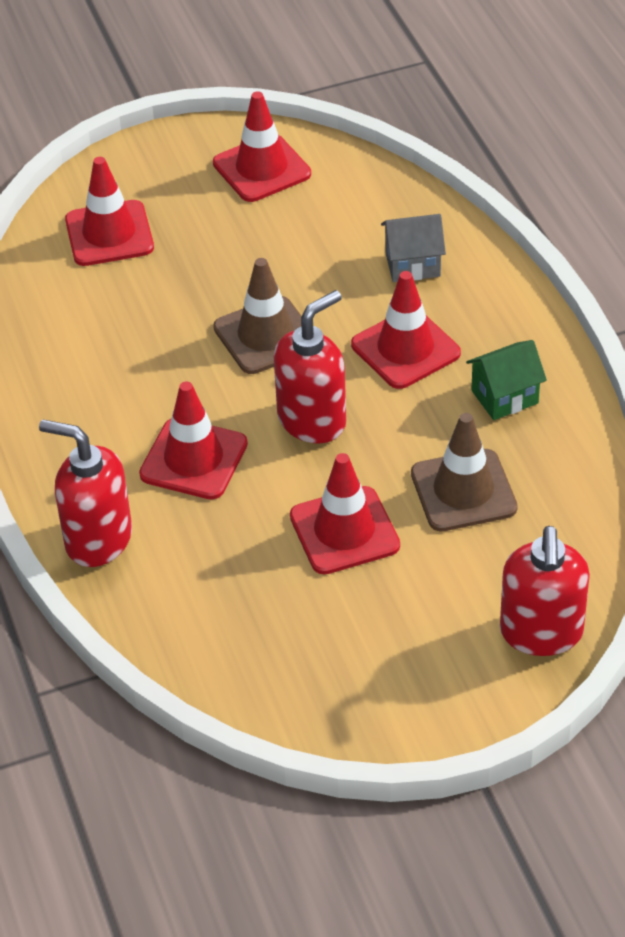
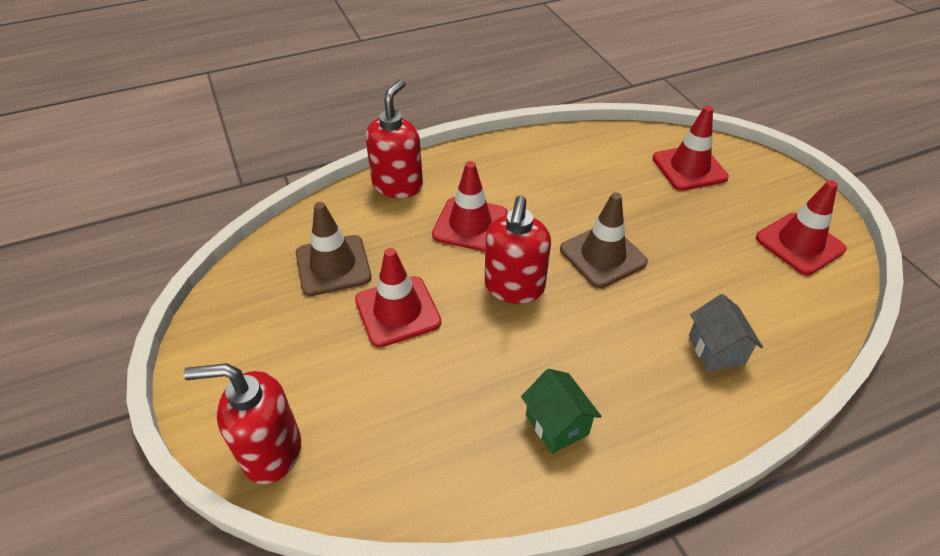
camera: 85 degrees right, 0 degrees up
(312, 420) = (514, 287): red soap dispenser -> red soap dispenser turned 60 degrees clockwise
(405, 349) = (605, 346): red traffic cone -> none
(463, 491) = (439, 391): brown traffic cone -> brown traffic cone (333, 265)

